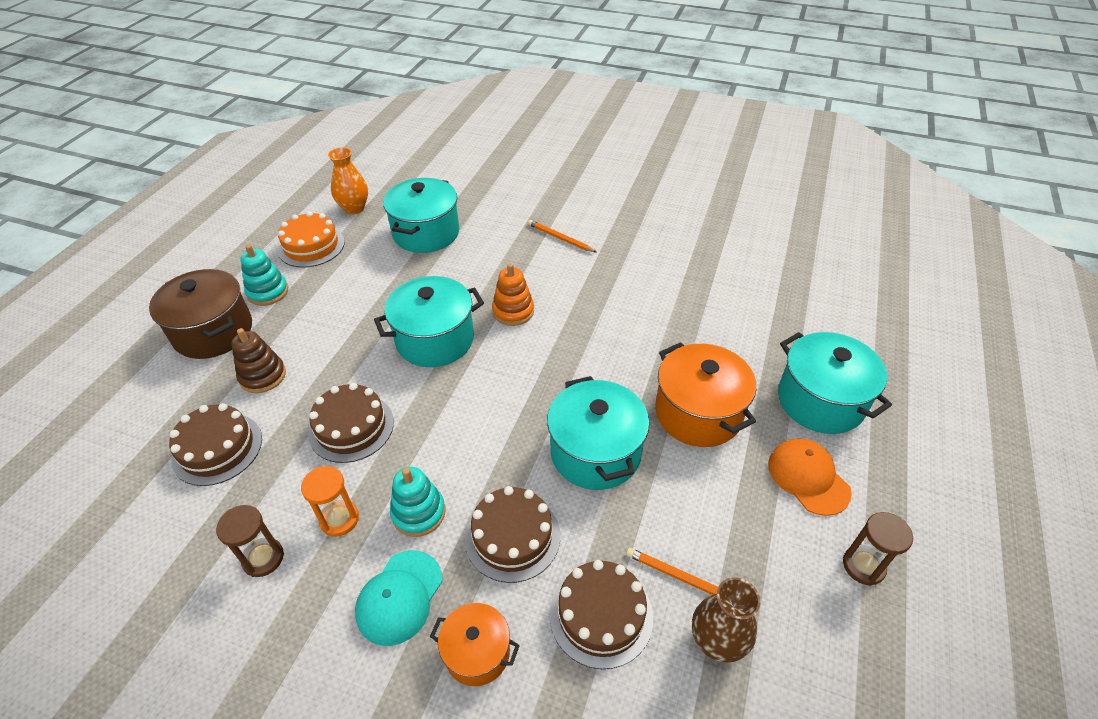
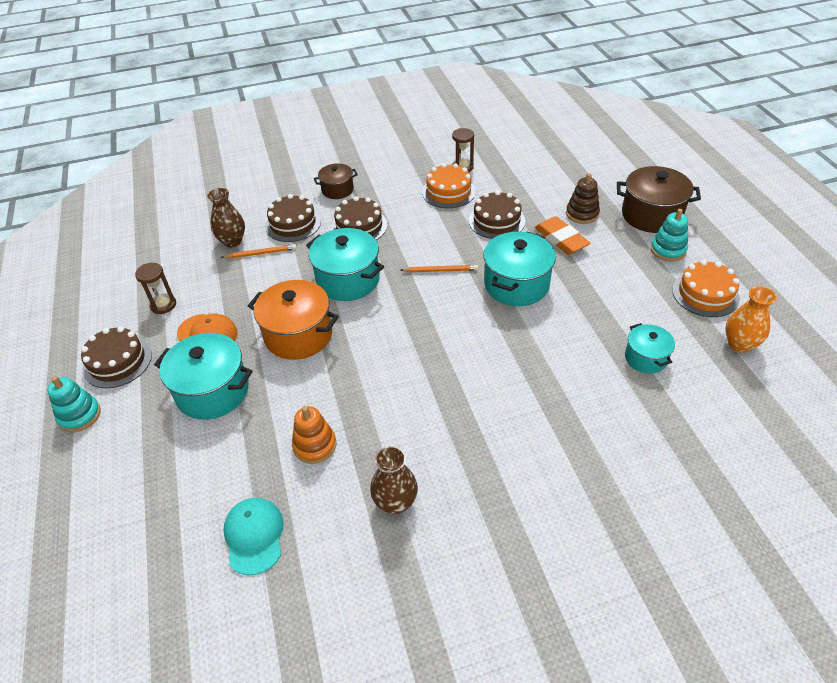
camera: 145 degrees right, 0 degrees up
(217, 448) = (547, 181): brown cake -> brown cake (117, 362)
(328, 360) = (561, 239): none -> orange eraser
(339, 519) = (448, 191): orange hourglass -> orange cake
(399, 597) = (388, 186): turquoise cap -> turquoise cap (254, 536)
(418, 513) = (415, 211): turquoise stacking toy -> turquoise stacking toy (79, 415)
(426, 233) = (646, 358): turquoise pot -> turquoise pot, size x0.58
(477, 652) = (337, 190): orange pot -> brown pot
(513, 311) = (489, 333): orange stacking toy -> orange stacking toy (315, 445)
(560, 238) = (531, 425): orange pencil -> orange pencil (440, 270)
(698, 244) = (395, 502): none -> brown vase

